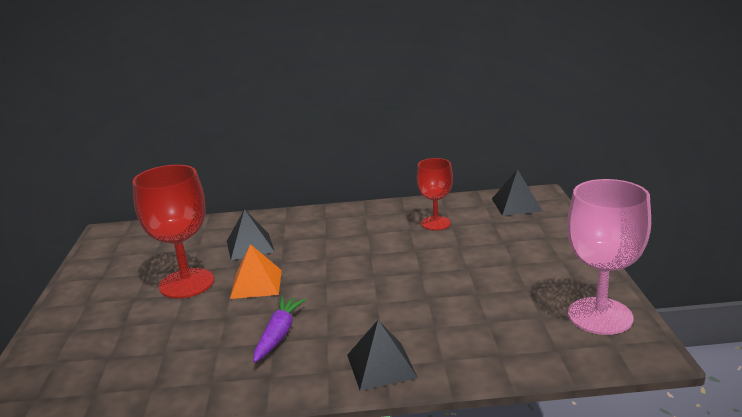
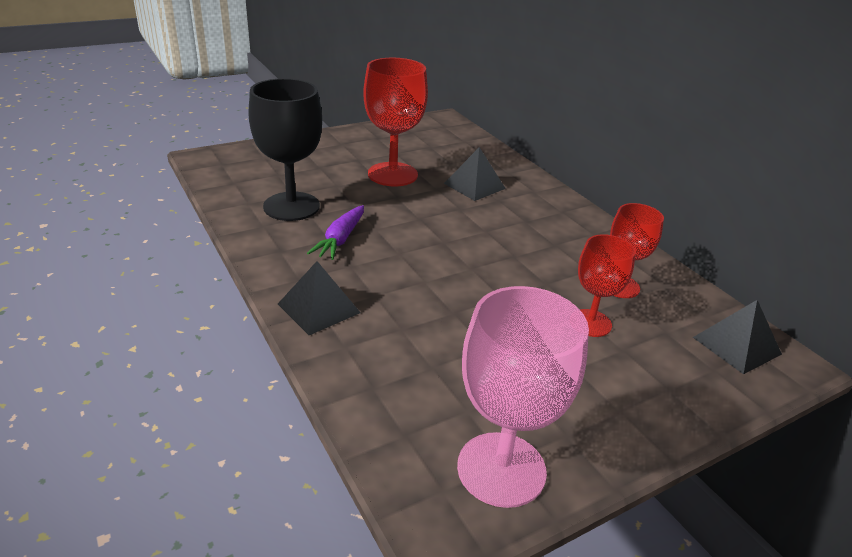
camera: 60 degrees right, 10 degrees up
(189, 357) = (291, 206): none -> black goblet
(256, 284) = (413, 206): orange pyramid -> none
(278, 335) = (340, 239): purple carrot -> purple carrot turned 120 degrees clockwise
(470, 245) = (590, 323): none -> red goblet

